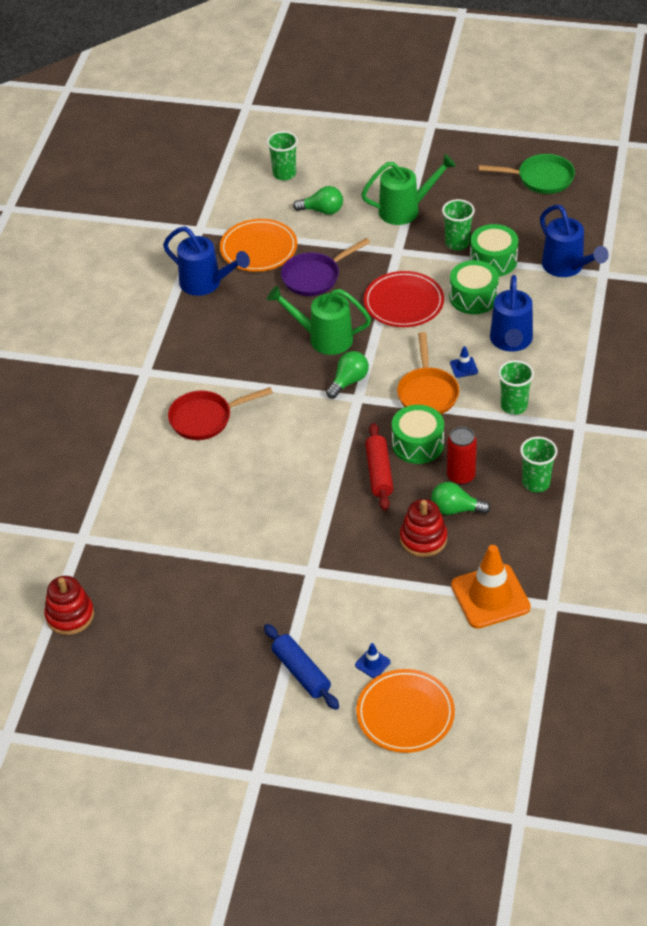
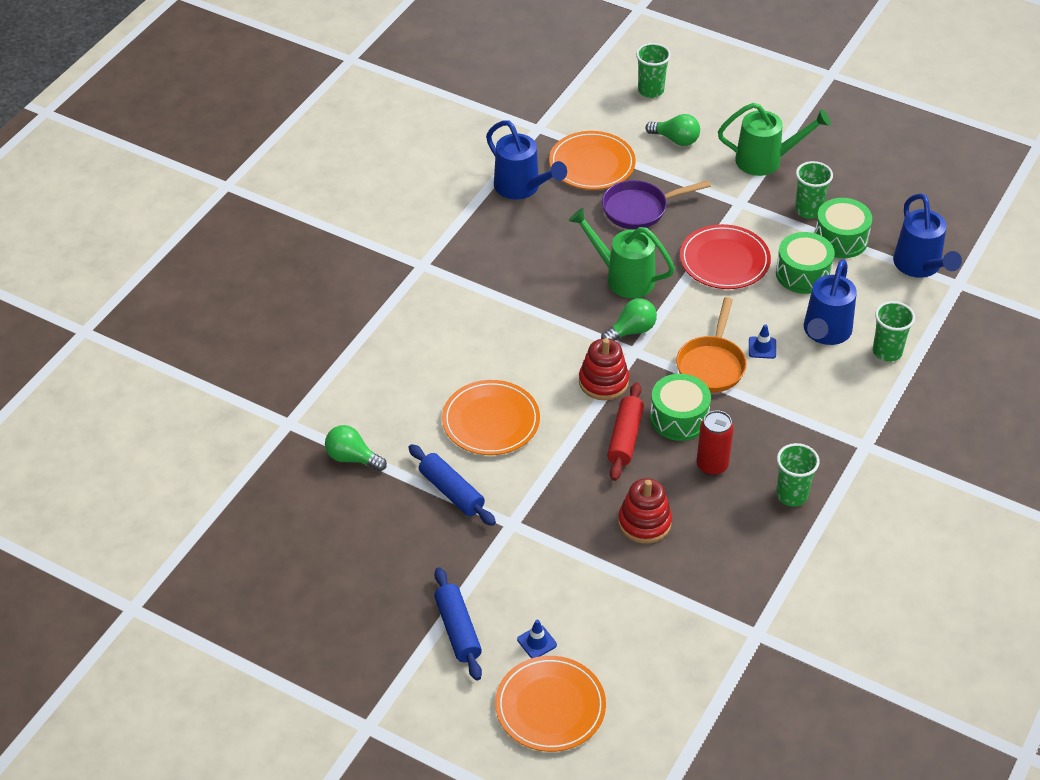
camera: 15 degrees right, 0 degrees up
(70, 615) = (244, 501): red stacking toy -> red stacking toy (603, 382)
(205, 418) = (465, 331): red pan -> none
(249, 558) = (451, 492): none -> blue rolling pin
(259, 489) = (491, 421): none -> orange plate
(455, 509) = (692, 500): green light bulb -> green light bulb (352, 458)
(490, 596) = (692, 605): orange traffic cone -> none
(513, 406) = (800, 404): green cup -> green cup (887, 352)
(540, 179) = (929, 162): green pan -> none

